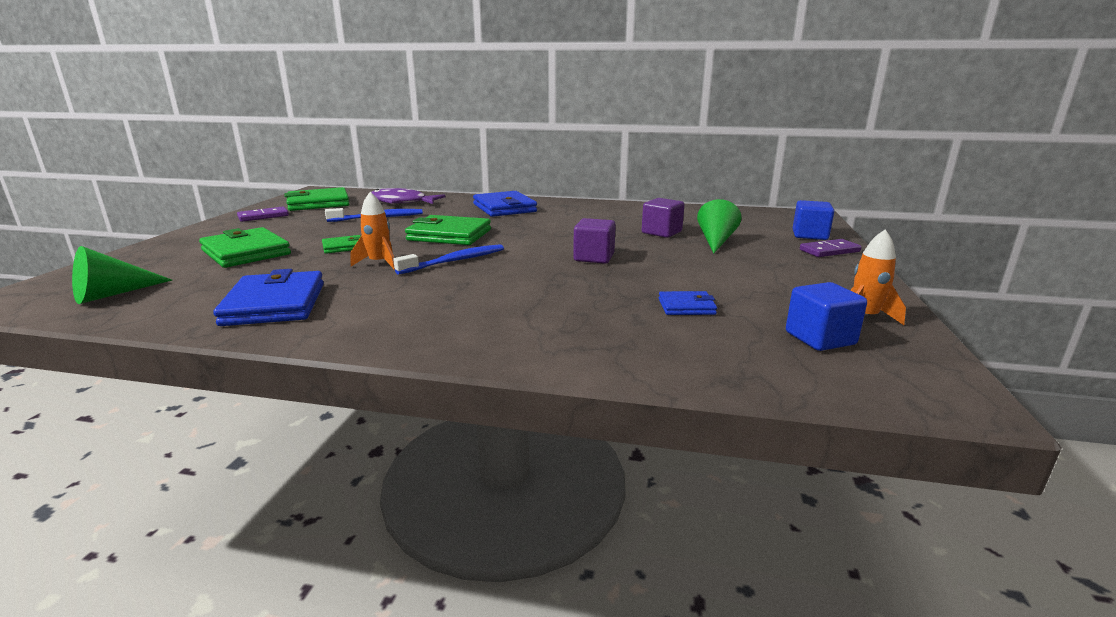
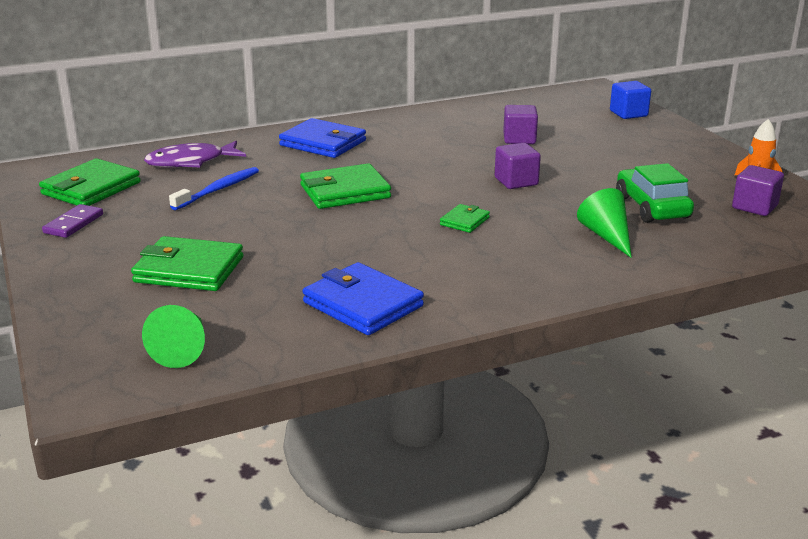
camera: 35 degrees left, 5 degrees up
(343, 247) = (274, 234): green wallet -> green wallet (464, 221)
(379, 263) = (353, 240): orange rocket -> none
(455, 261) = (414, 218): blue toothbrush -> none
(686, 307) = (651, 207): blue wallet -> green car
(715, 241) = (574, 138): green cone -> green cone (607, 236)
(820, 338) = (754, 207): blue cube -> purple cube
(829, 251) = (663, 127): purple domino -> none

